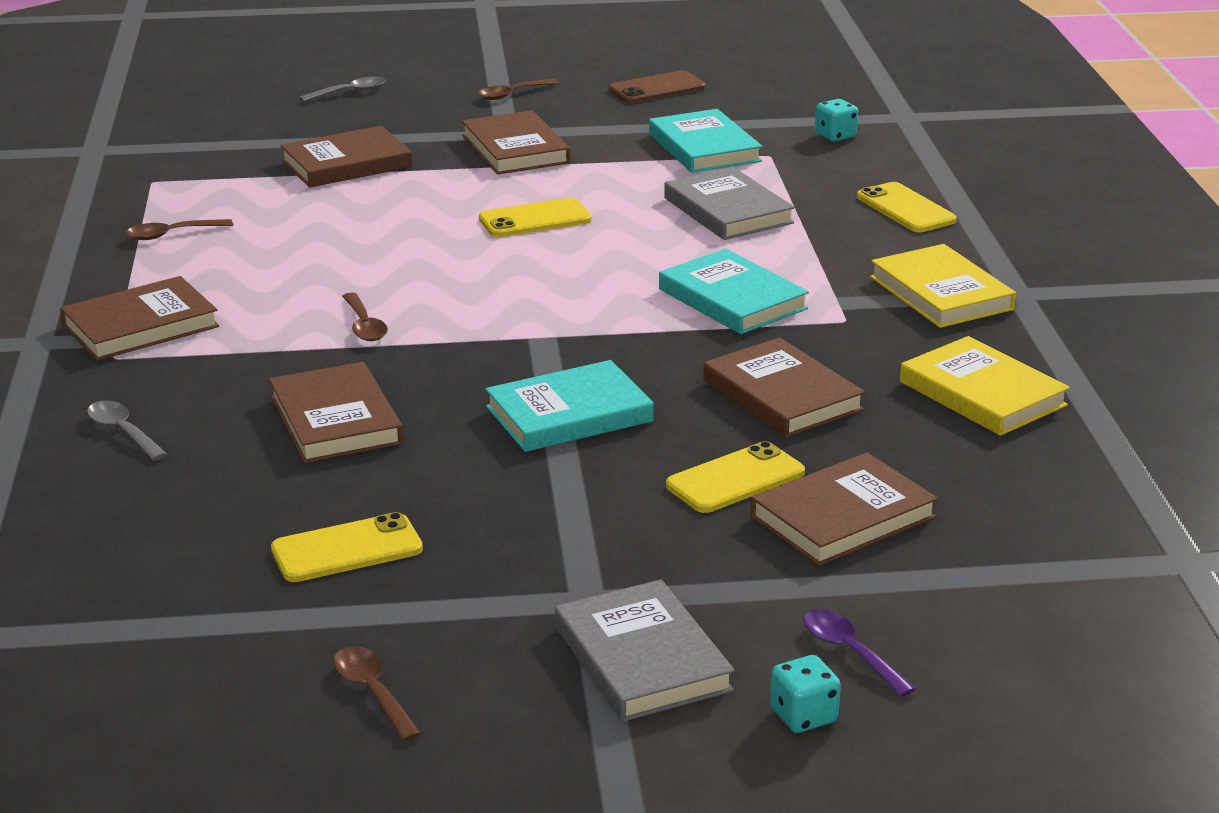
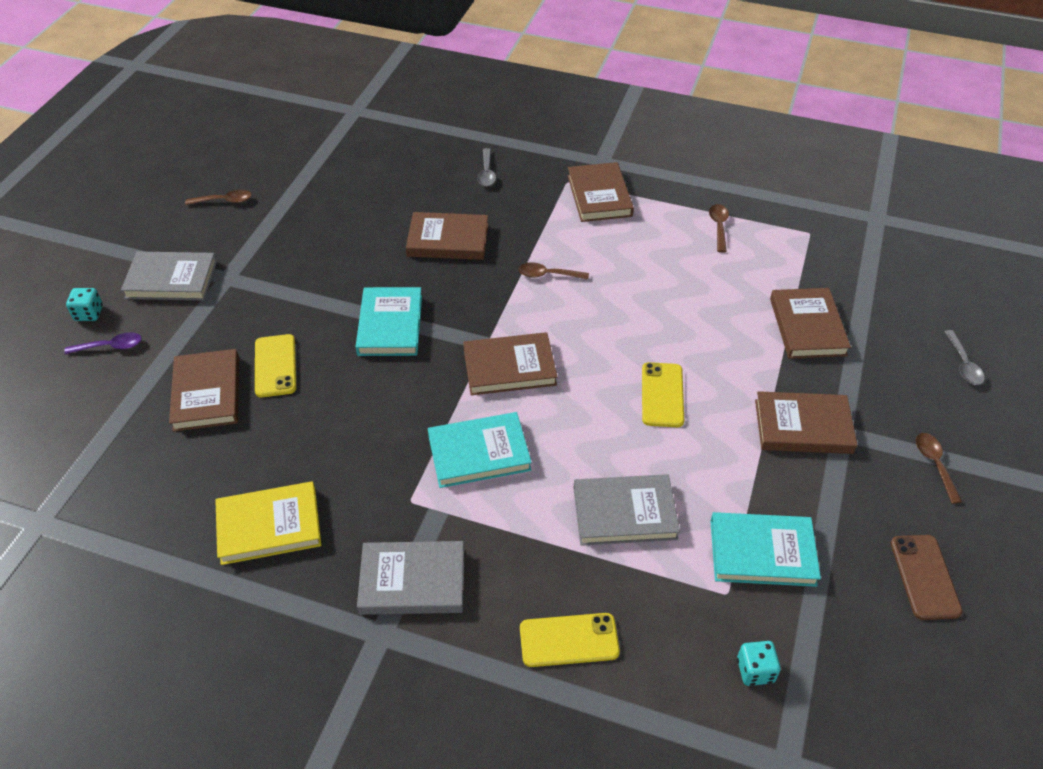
camera: 115 degrees right, 20 degrees up
(123, 432) = (486, 173): grey spoon -> grey spoon turned 105 degrees clockwise
(347, 549) = (329, 217): yellow phone -> none
(782, 395) = (342, 423): brown book -> brown book (509, 367)
(941, 293) = (412, 581): yellow book -> grey book

